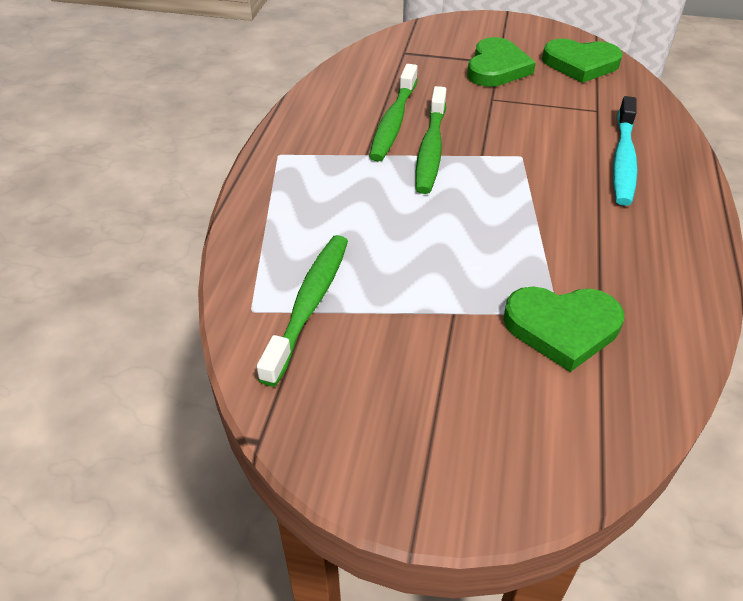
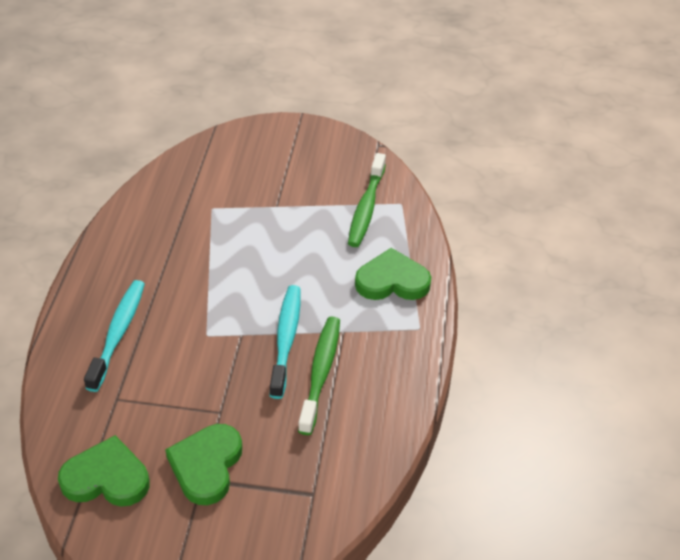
camera: 175 degrees right, 0 degrees up
(430, 149) = (286, 339): green toothbrush -> turquoise toothbrush
(562, 327) = (211, 199): green heart -> green heart (392, 281)

